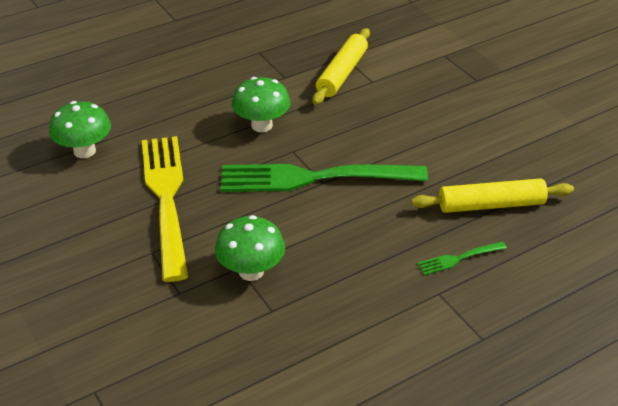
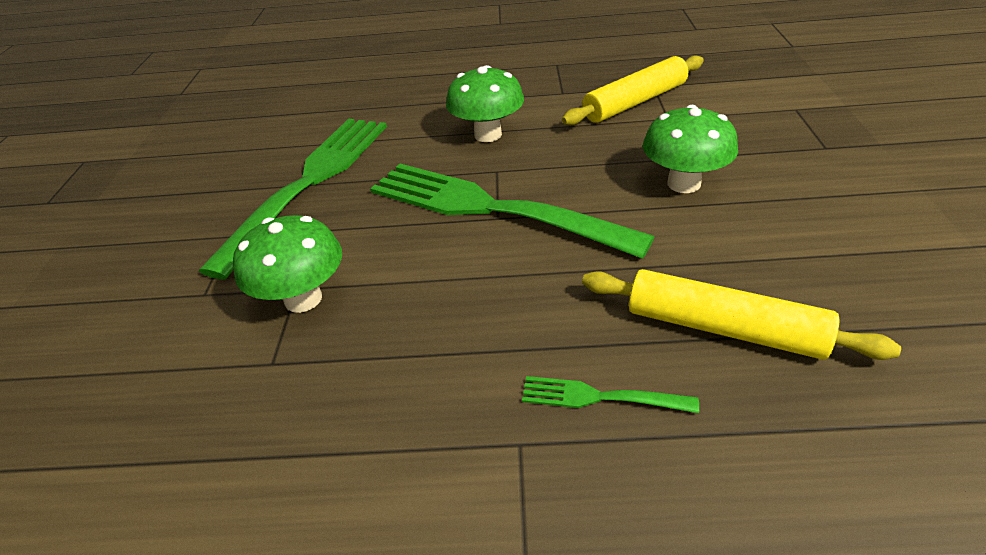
camera: 35 degrees right, 0 degrees up
(84, 151) = (291, 116): green mushroom -> green mushroom (684, 183)
(167, 199) = (309, 184): yellow fork -> green fork

